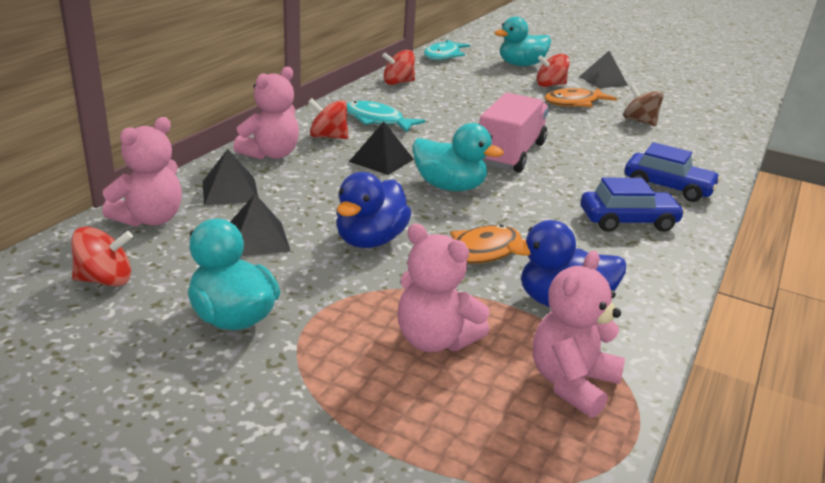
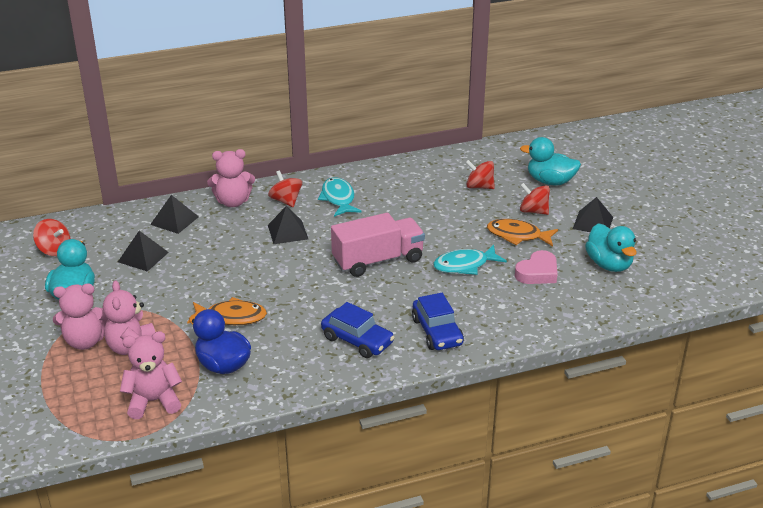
camera: 45 degrees right, 5 degrees up
(150, 219) = (115, 223): pink teddy bear -> pink teddy bear (85, 341)
(370, 240) = (193, 283): blue duck -> none
(398, 83) = (412, 168): red spinning top -> red spinning top (479, 186)
(443, 56) = (499, 151): turquoise fish -> turquoise fish (464, 265)
(449, 187) = (294, 268): turquoise duck -> turquoise duck (609, 264)
(639, 121) = (537, 272): brown spinning top -> pink heart

